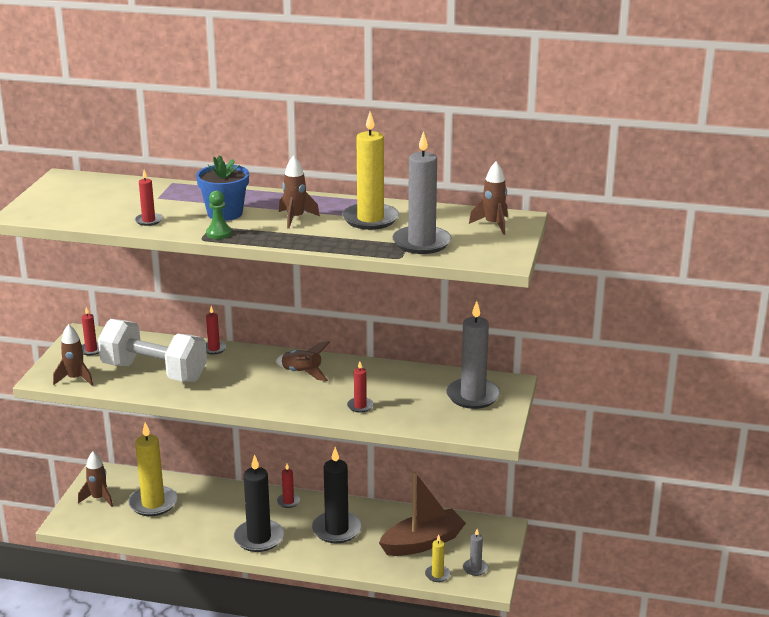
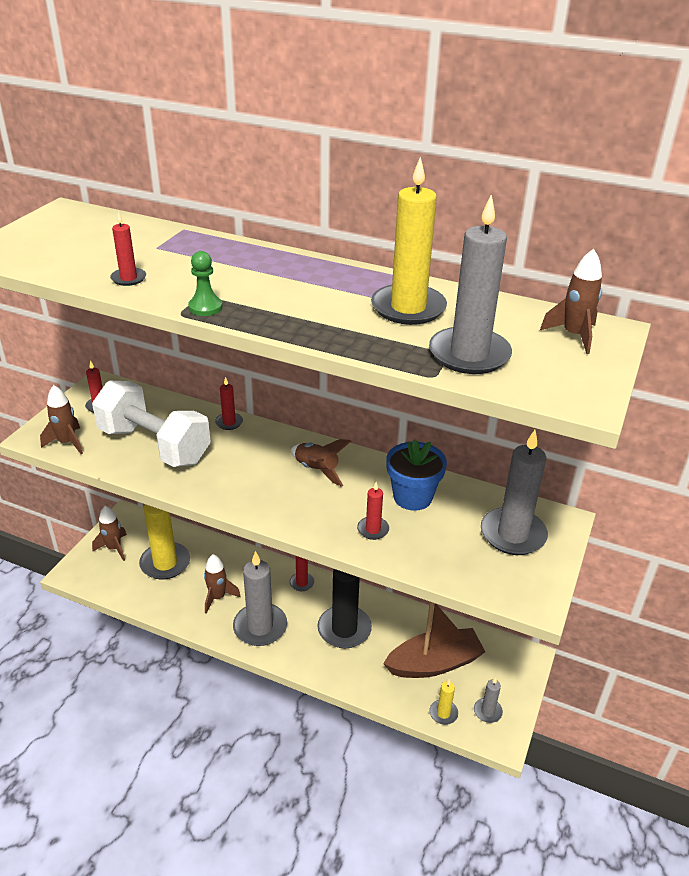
camera: 10 degrees right, 10 degrees up
(225, 213) = (226, 278): blue flower pot -> blue flower pot (412, 497)
(259, 538) = (260, 627): black candle -> grey candle
(295, 218) = (311, 296): brown rocket -> brown rocket (217, 597)

